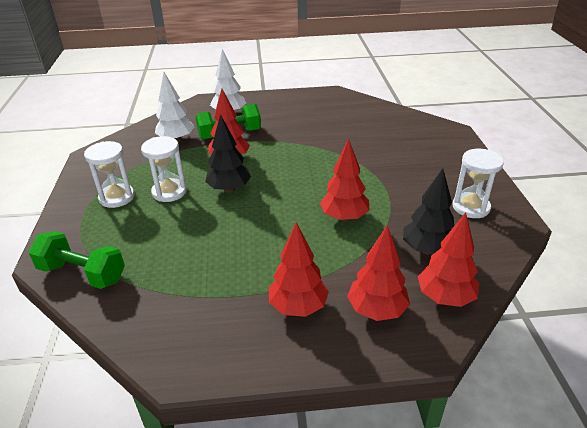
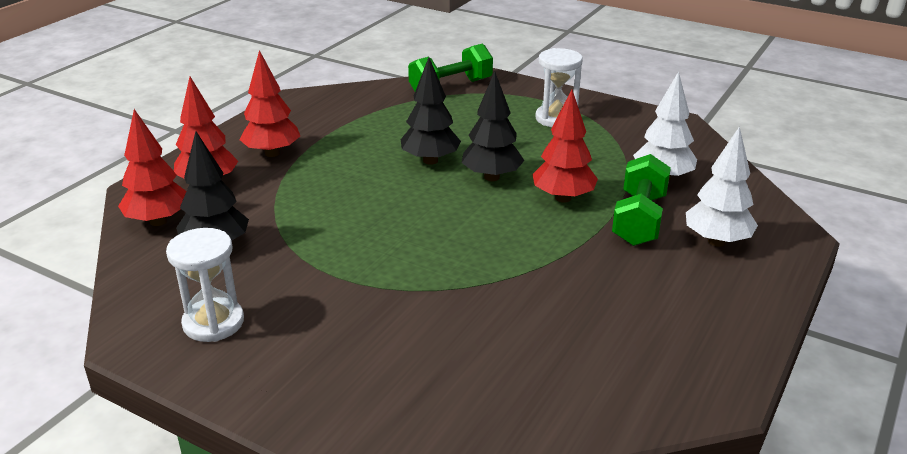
camera: 125 degrees right, 5 degrees down
(169, 192) = (531, 145): white hourglass -> none
(230, 221) = (430, 160): none -> black tree
(344, 217) = (339, 223): red tree -> none

